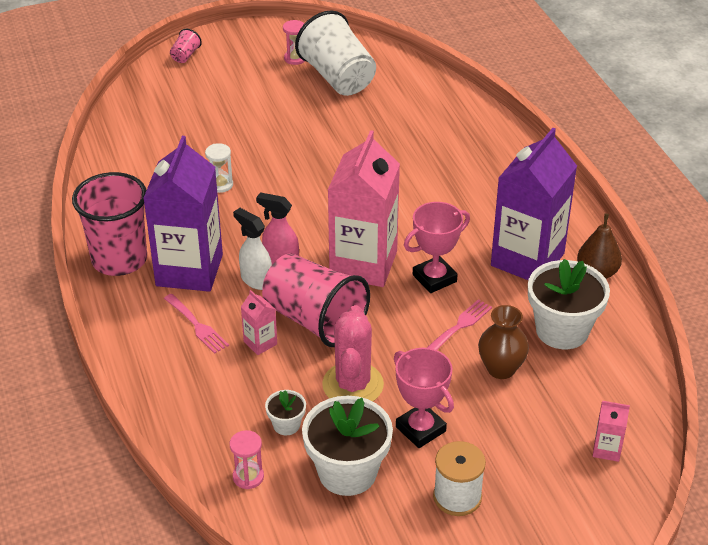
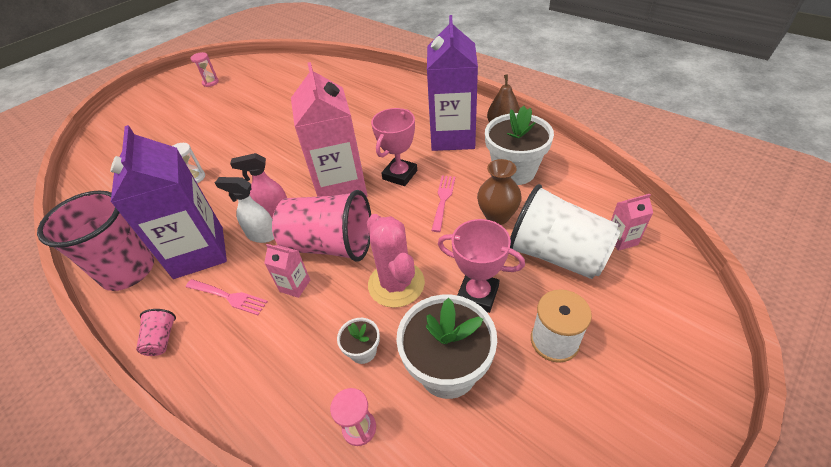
camera: 25 degrees left, 5 degrees up
(185, 55) = (126, 107): pink cup -> pink cup (162, 339)
(337, 77) = (247, 83): white cup -> white cup (556, 255)

